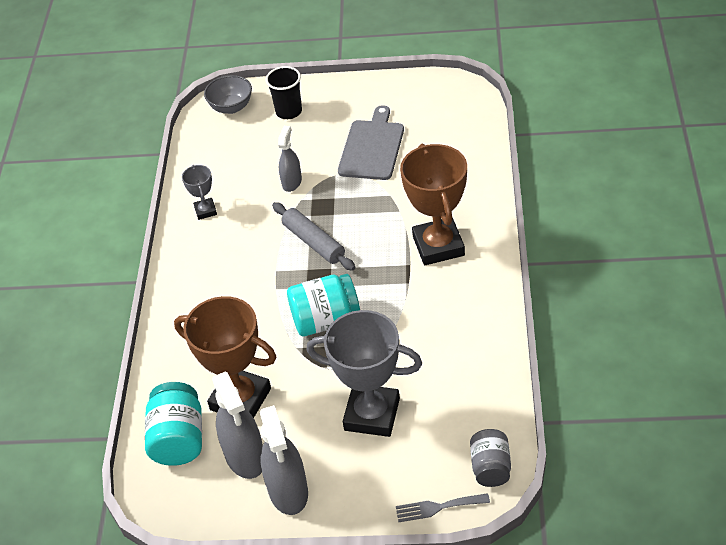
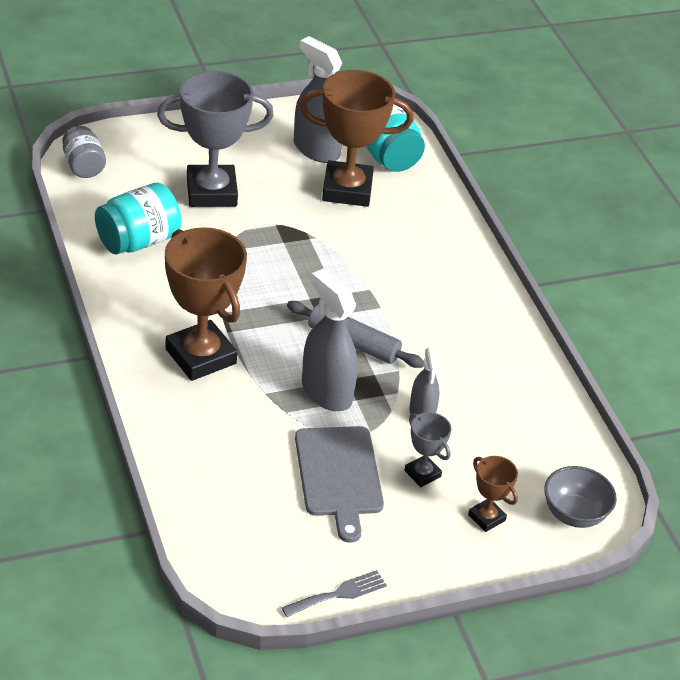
camera: 150 degrees right, 5 degrees down
(205, 211) = (508, 364): grey trophy -> grey trophy (422, 474)
(288, 491) = (263, 131): grey spray bottle -> grey spray bottle (326, 392)
(289, 111) = (486, 518): black cup -> brown trophy
(326, 320) = (297, 265): turquoise jar -> turquoise jar (138, 241)
(437, 507) = (124, 135): grey fork -> grey fork (338, 594)

